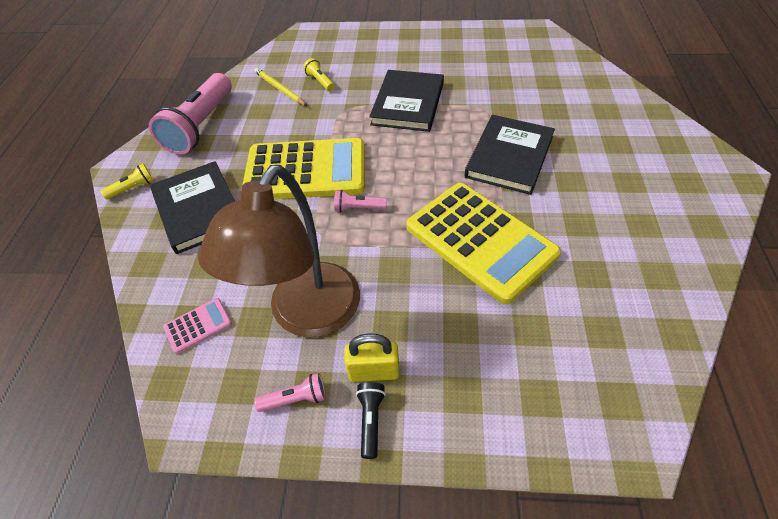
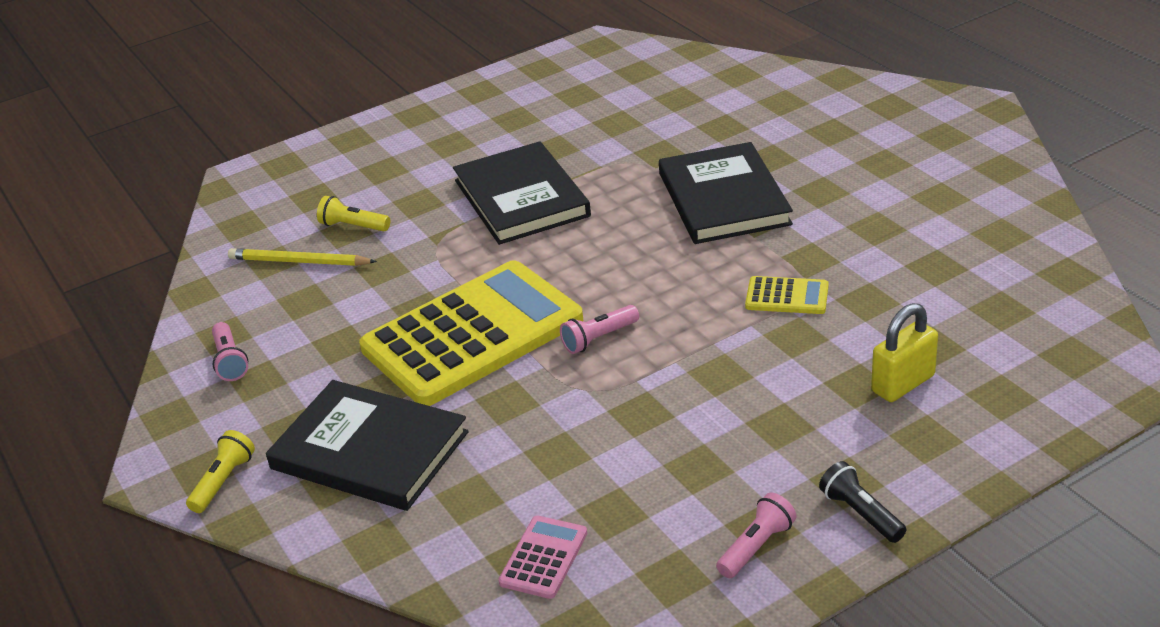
camera: 35 degrees left, 15 degrees down
(201, 126) = (230, 361): pink flashlight -> pink flashlight, size x0.42
(306, 315) = (670, 471): brown lamp -> none
(374, 371) = (812, 473): yellow padlock -> yellow padlock (903, 384)
(480, 241) = (787, 296): yellow calculator -> yellow calculator, size x0.40

